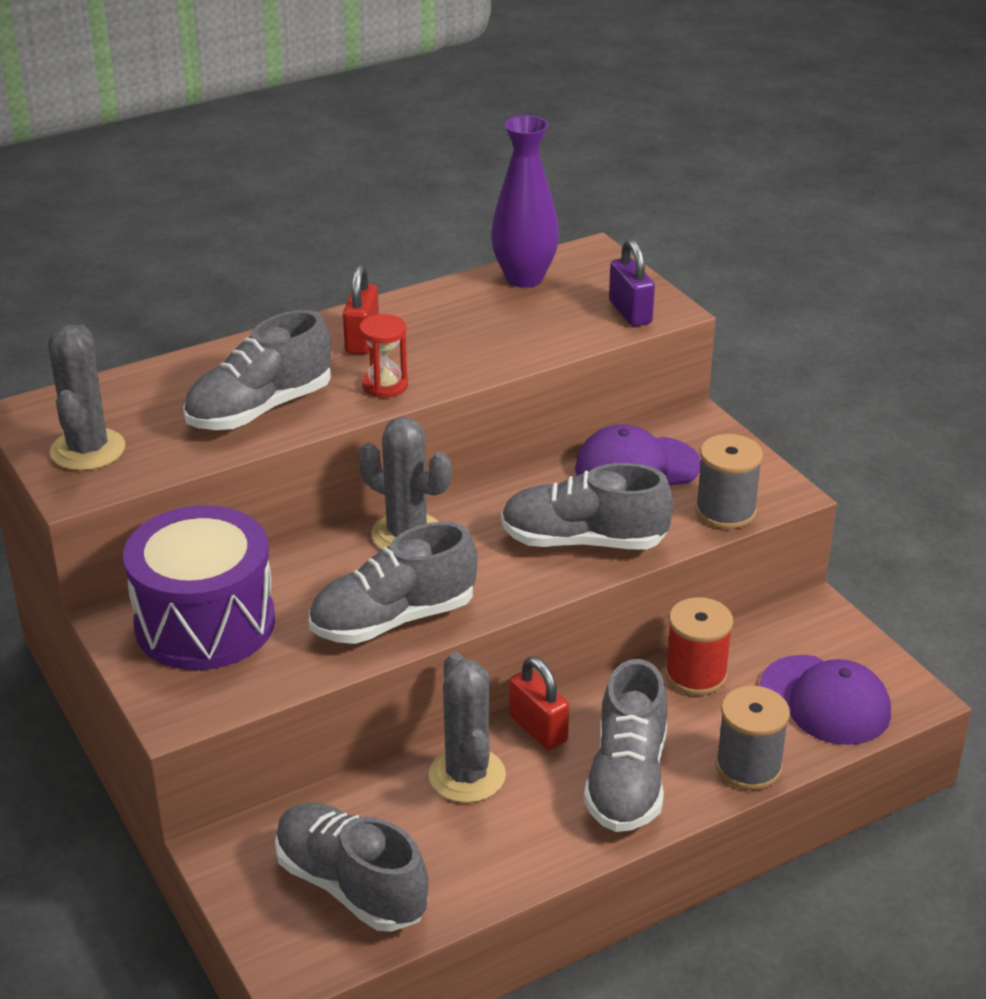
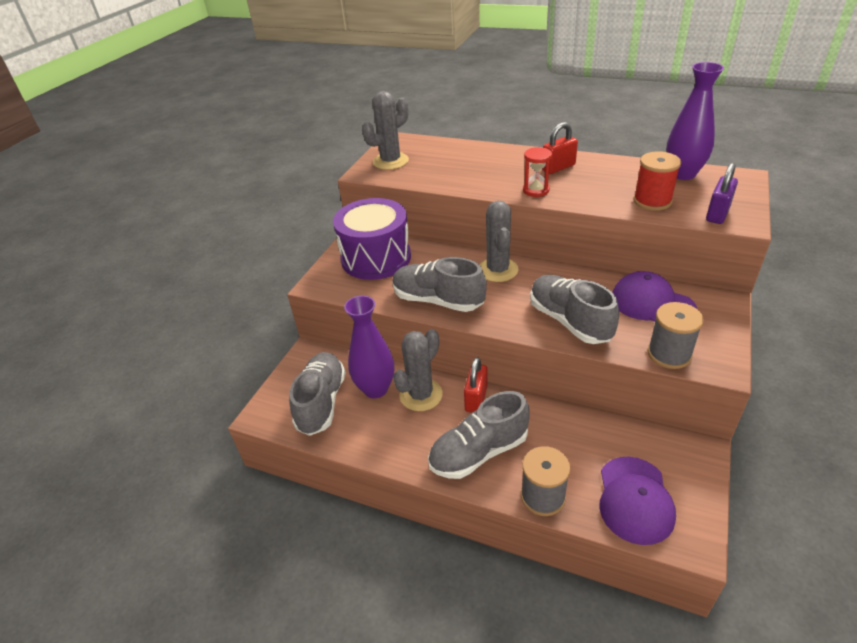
camera: 55 degrees right, 5 degrees up
(260, 409) = (471, 176): grey shoe -> none
(397, 814) = (375, 389): none -> purple vase
(695, 675) = (583, 431): red spool -> red spool (652, 201)

